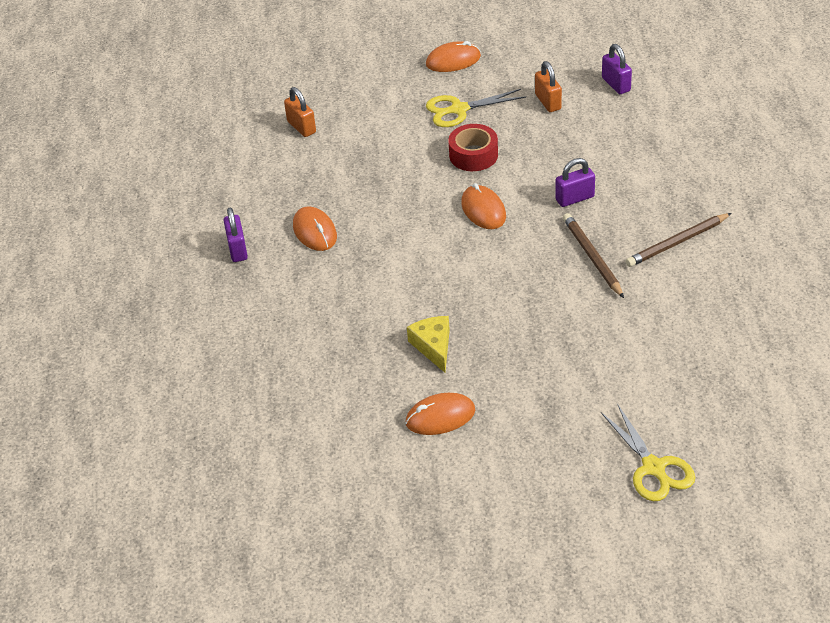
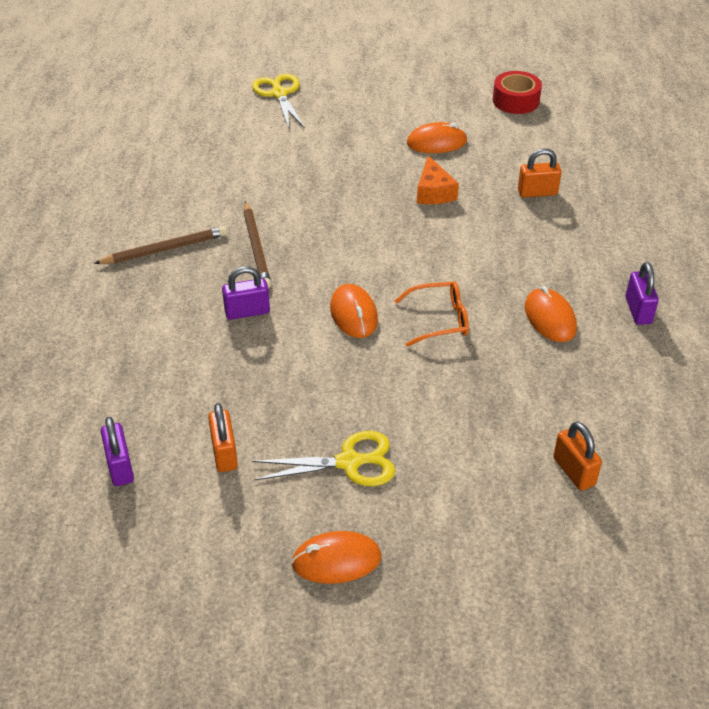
camera: 175 degrees left, 0 degrees up
(324, 363) = (537, 192): none -> orange padlock
(409, 216) = (439, 320): none -> orange glasses
(433, 346) = (434, 192): yellow cheese -> orange cheese
(473, 155) = (347, 387): red tape -> red tape (515, 100)

